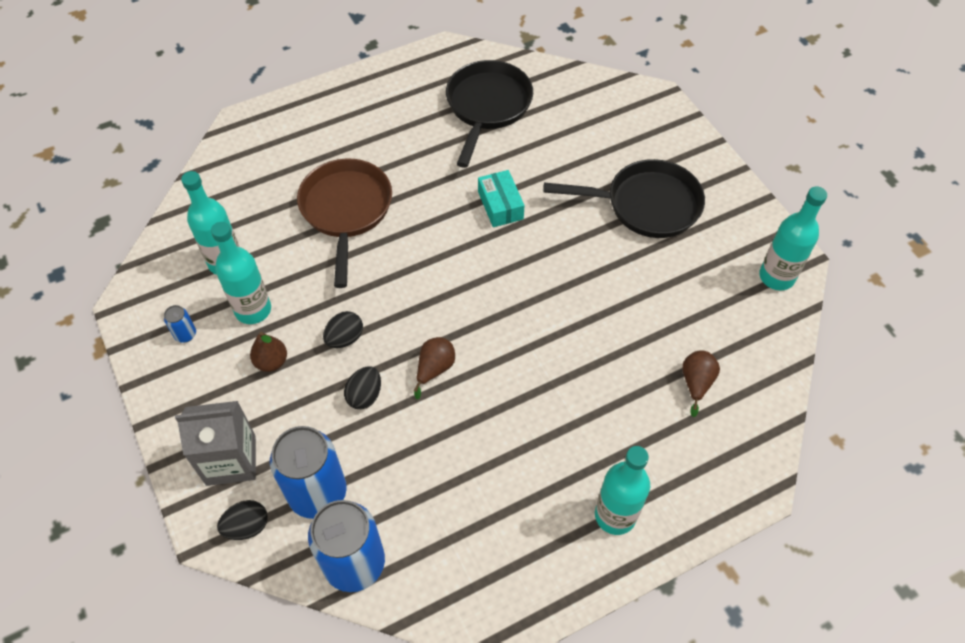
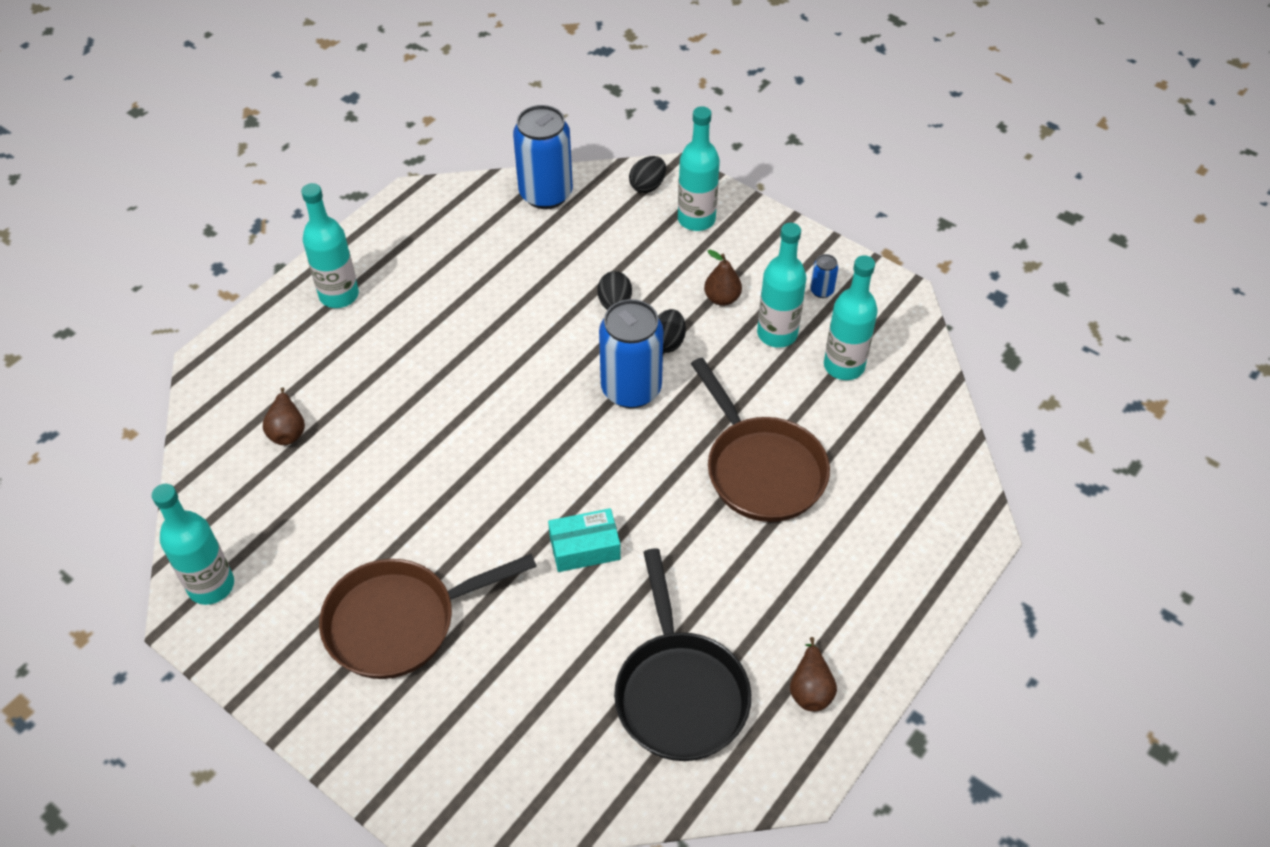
camera: 155 degrees right, 5 degrees down
(231, 460) = (696, 219): grey carton -> turquoise bottle
(317, 493) = (606, 224): blue can -> blue can (631, 389)
(434, 369) = (562, 348): brown pear -> brown pear (810, 689)
(500, 205) = (585, 548): turquoise box -> turquoise box turned 60 degrees counterclockwise
(645, 205) = (400, 622): black pan -> brown pan

